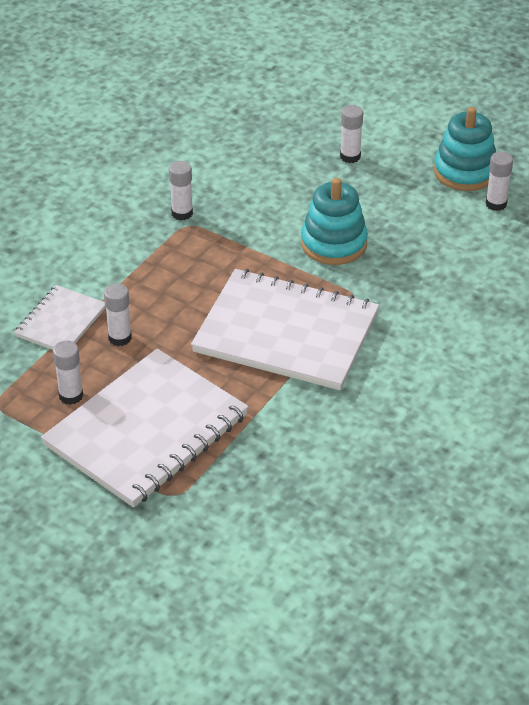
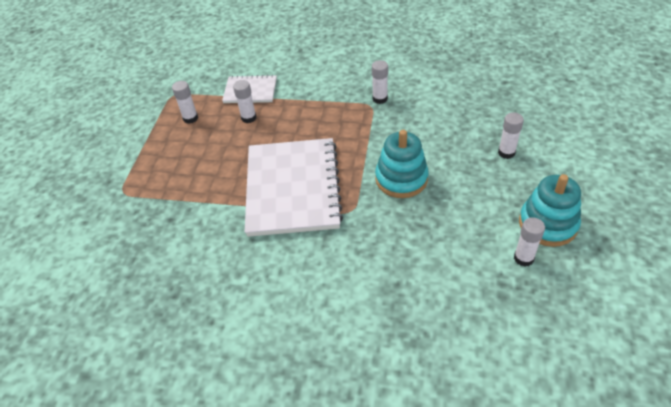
camera: 70 degrees right, 5 degrees up
(146, 430) = (173, 159): white notebook -> none

